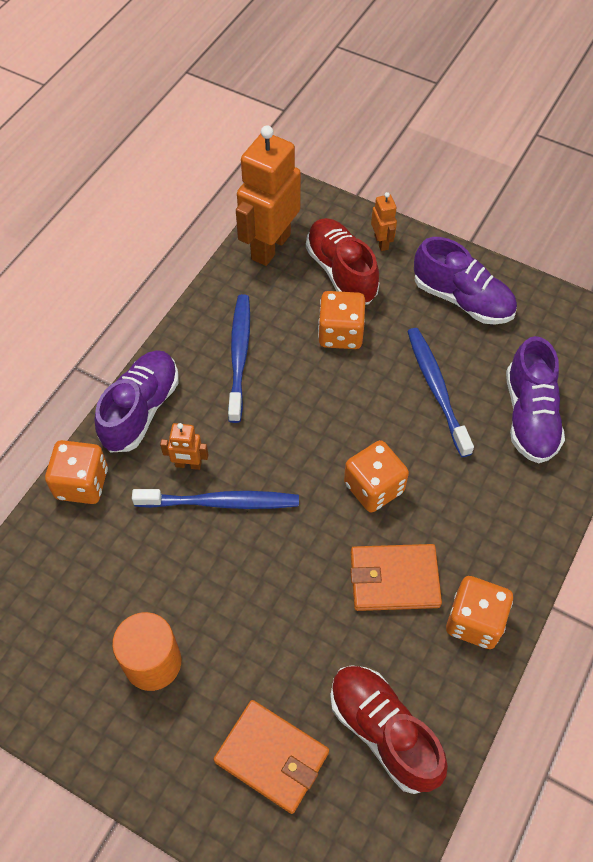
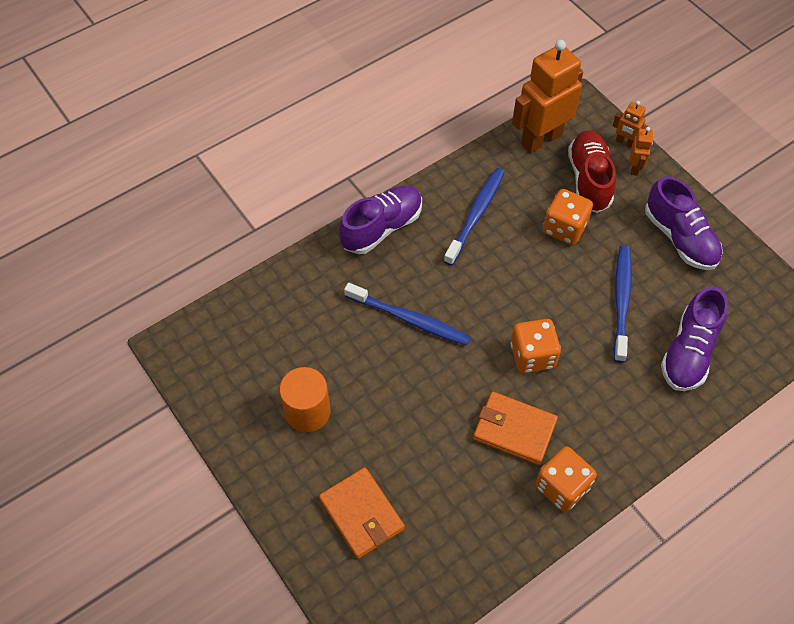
camera: 25 degrees right, 0 degrees up
(82, 483) = (315, 264): orange dice -> none
(188, 465) = (398, 282): orange robot -> orange robot (625, 142)
(383, 731) = (452, 534): red shoe -> none

